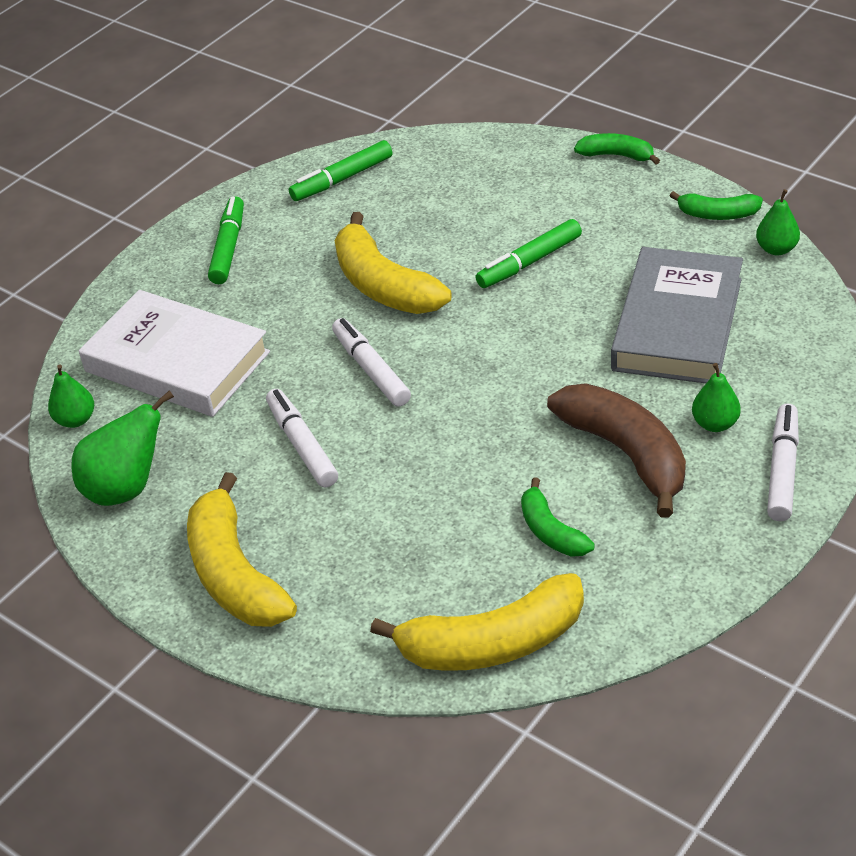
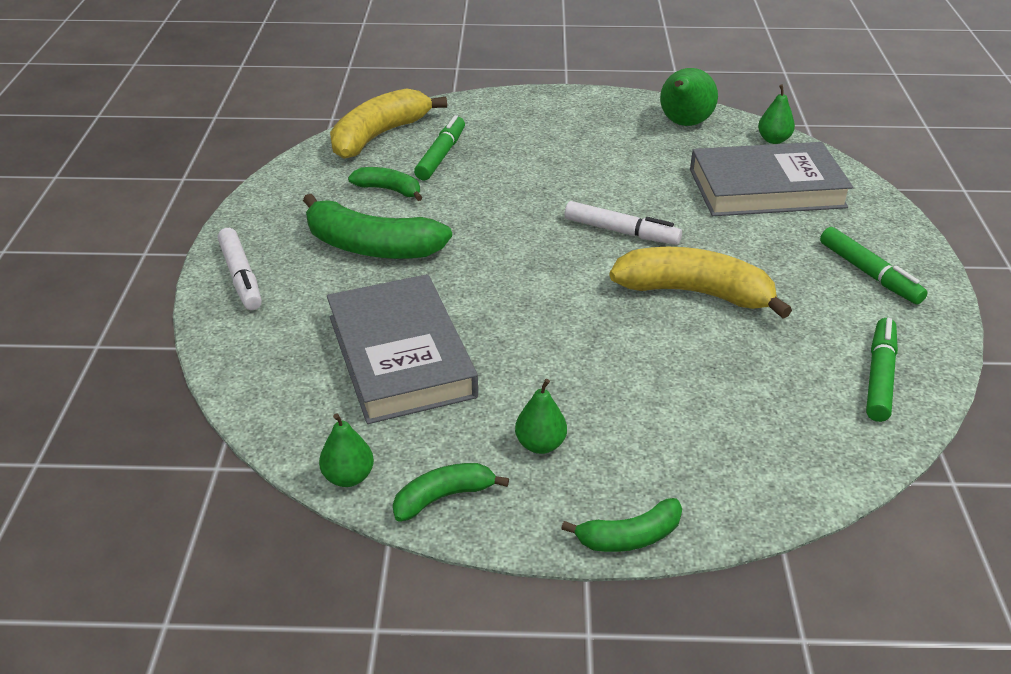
camera: 140 degrees right, 5 degrees down
(177, 362) = (766, 188): white book -> grey book
(234, 574) = (562, 114): yellow banana -> none
(302, 445) = (608, 176): white marker -> none
(529, 262) = (592, 362): green marker -> green marker (441, 155)
(626, 453) = (371, 247): brown banana -> green banana
(715, 424) = (314, 289): green pear -> green pear (540, 444)

